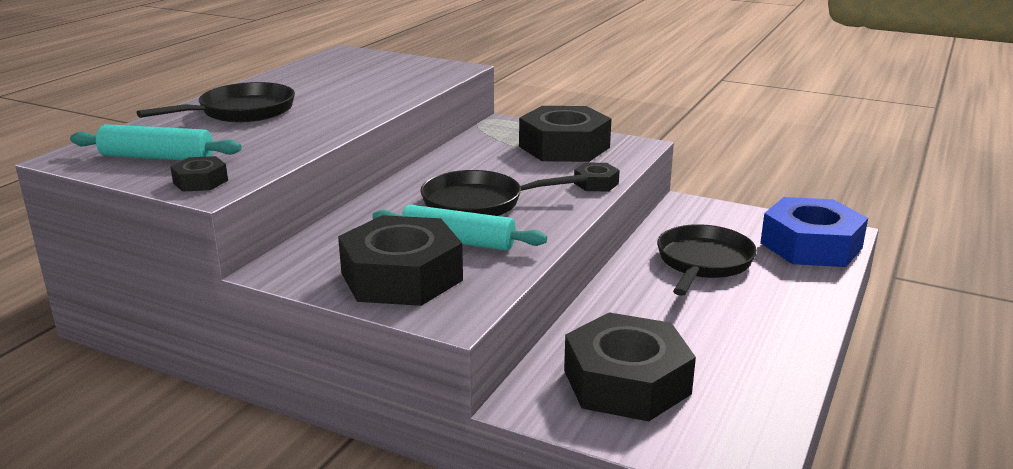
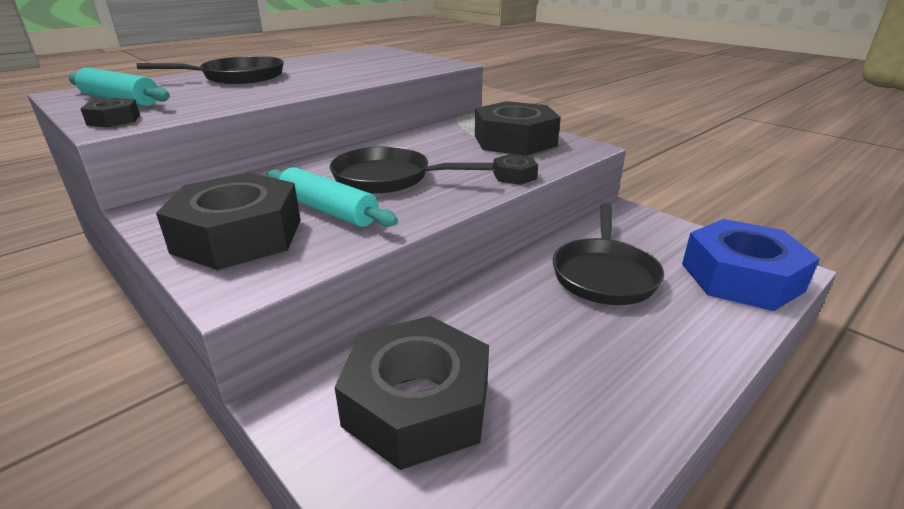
camera: 20 degrees right, 5 degrees up
(703, 262) = (604, 274): black pan -> black pan turned 150 degrees clockwise

